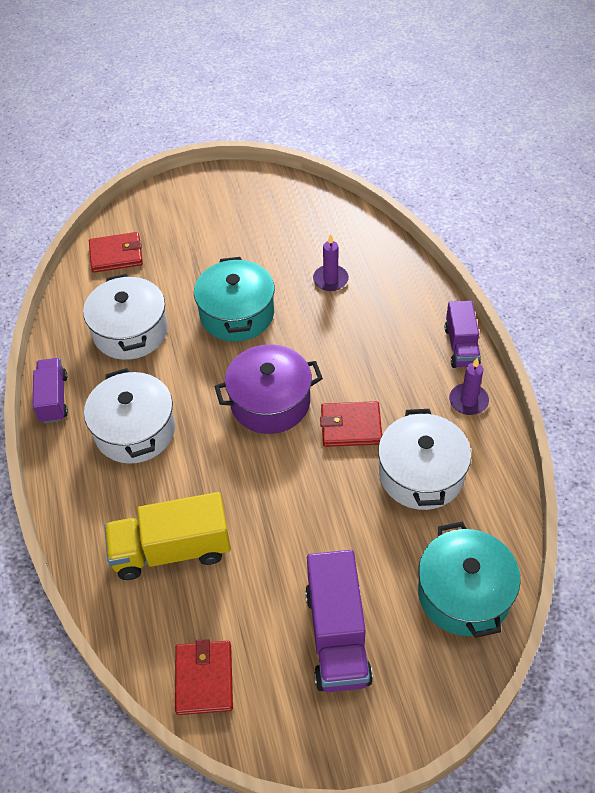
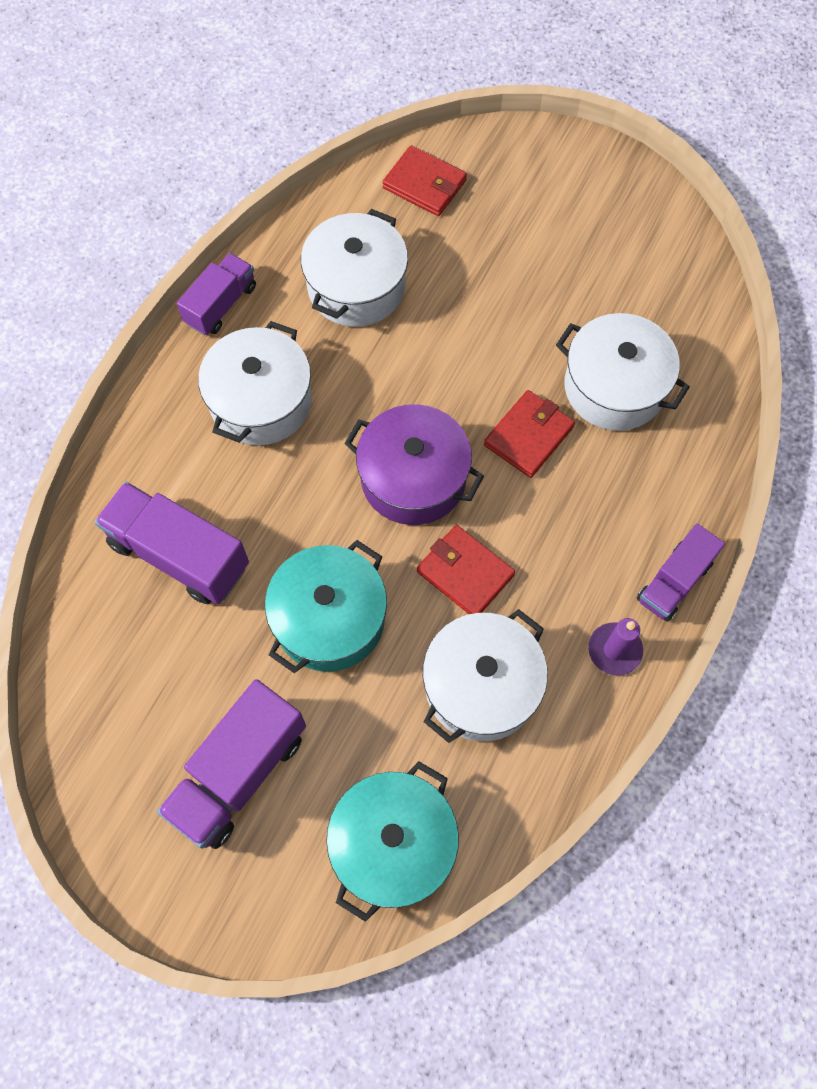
camera: 40 degrees right, 15 degrees up
(171, 550) = (179, 554): yellow truck -> purple truck
(204, 679) = (91, 704): red wallet -> red wallet (528, 436)
(237, 314) = (477, 350): turquoise pot -> turquoise pot (329, 619)
(330, 279) = (614, 387): purple candle -> white pot

